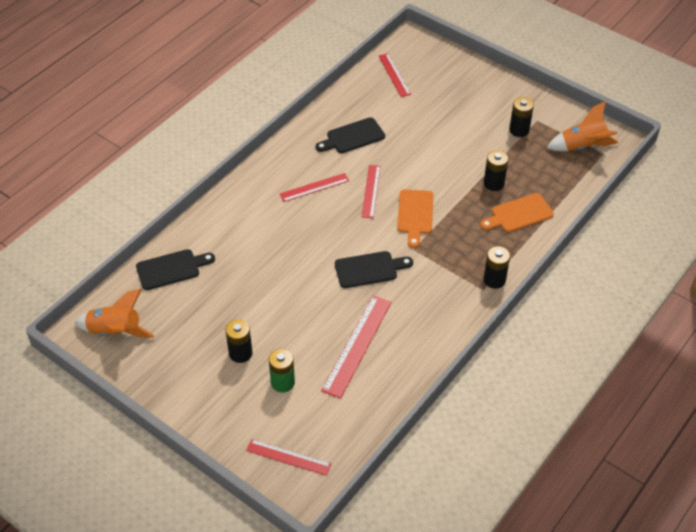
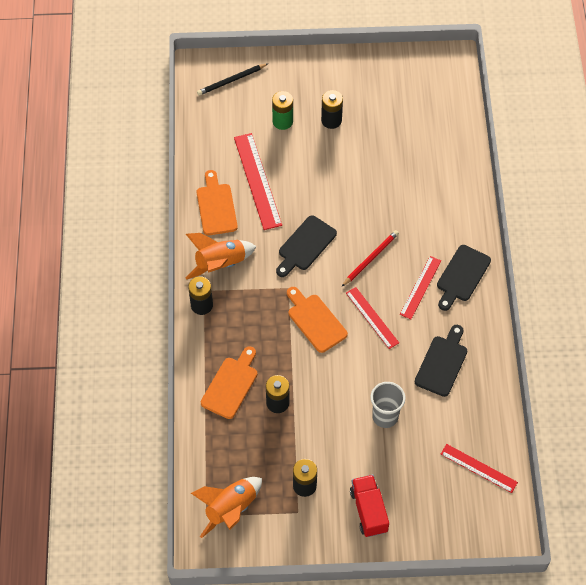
camera: 140 degrees right, 10 degrees up
(115, 331) = (430, 77): orange rocket -> orange rocket (220, 264)
(171, 269) = (447, 143): black cutting board -> black cutting board (462, 276)
(288, 457) = (231, 81): red ruler -> black pencil
(329, 228) = (370, 258): none -> red pencil
(413, 348) = (216, 206): none -> orange cutting board
(425, 132) = (385, 416): none -> grey cup
(488, 95) = (368, 511): none -> red truck

